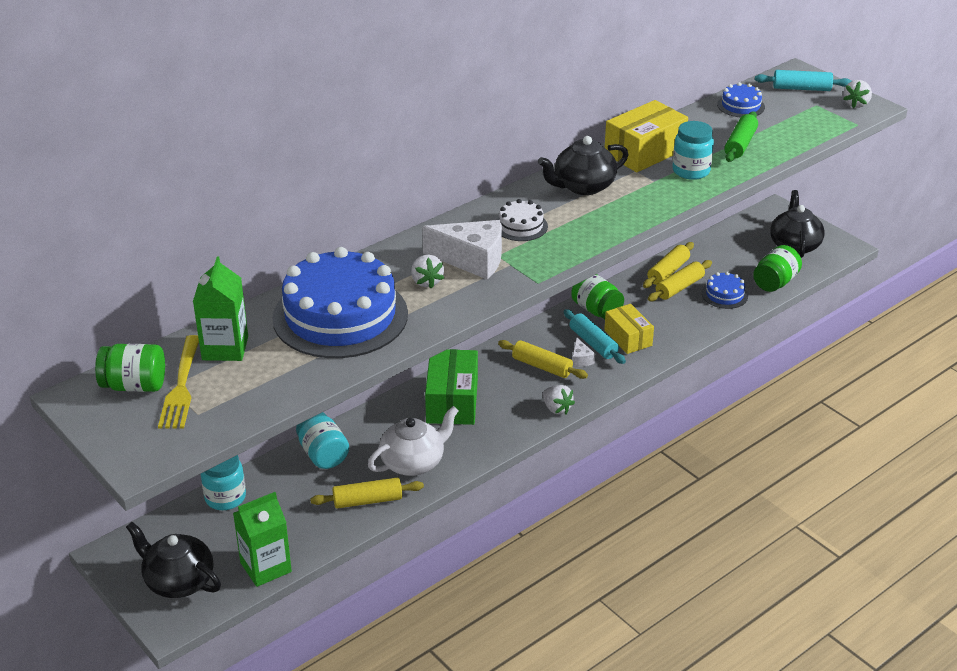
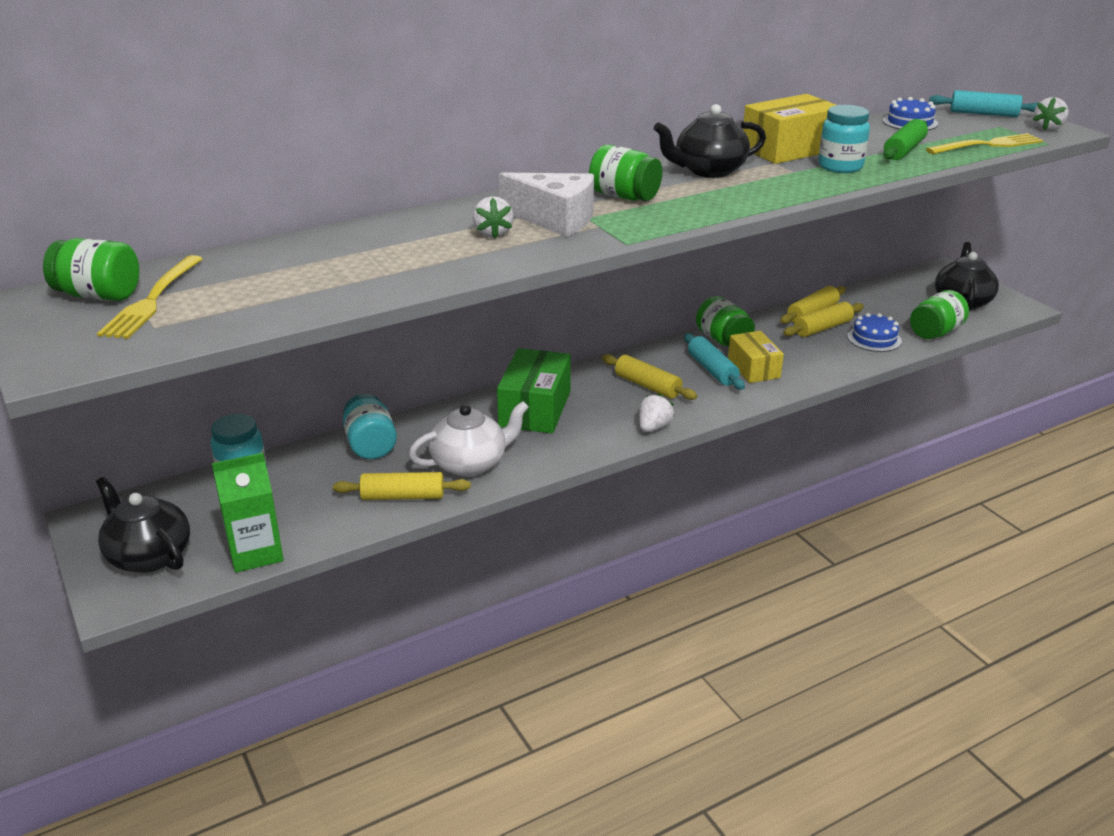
camera: 10 degrees right, 5 degrees down
(225, 348) = (226, 271): green carton -> none
(340, 316) = (376, 254): blue cake -> none
(521, 226) = (624, 196): white cake -> green jar
(556, 409) = (654, 427): white strawberry -> white strawberry turned 120 degrees counterclockwise
(581, 359) = (694, 383): white cheese -> none
(808, 131) = (988, 145): none -> yellow fork

